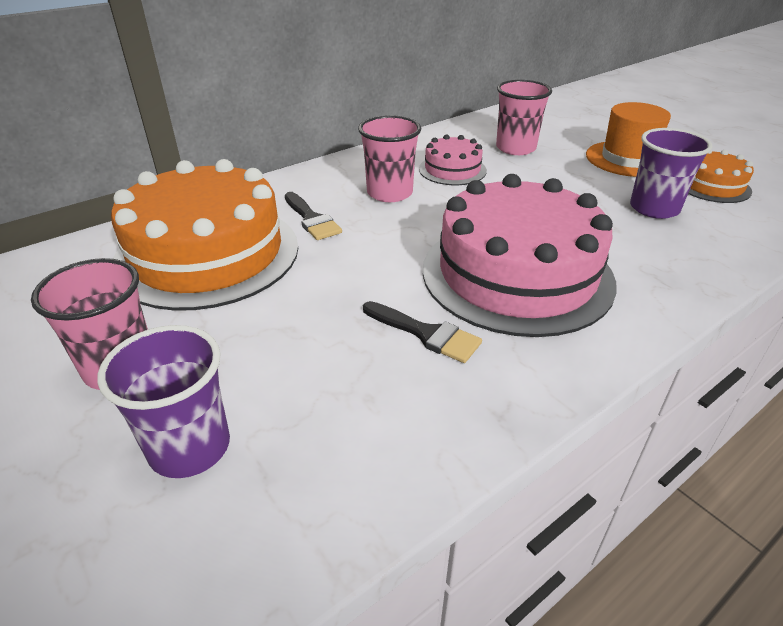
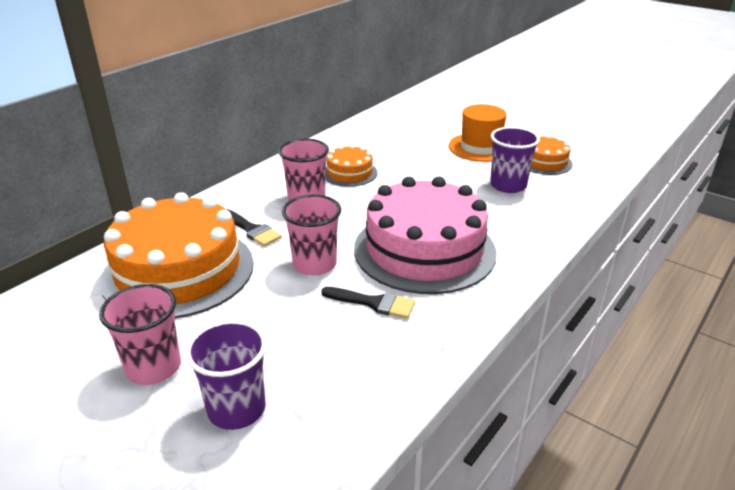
camera: 15 degrees left, 5 degrees down
(452, 170) = (349, 173): pink cake -> orange cake
(515, 148) = (393, 148): pink cup -> pink cup (314, 264)

